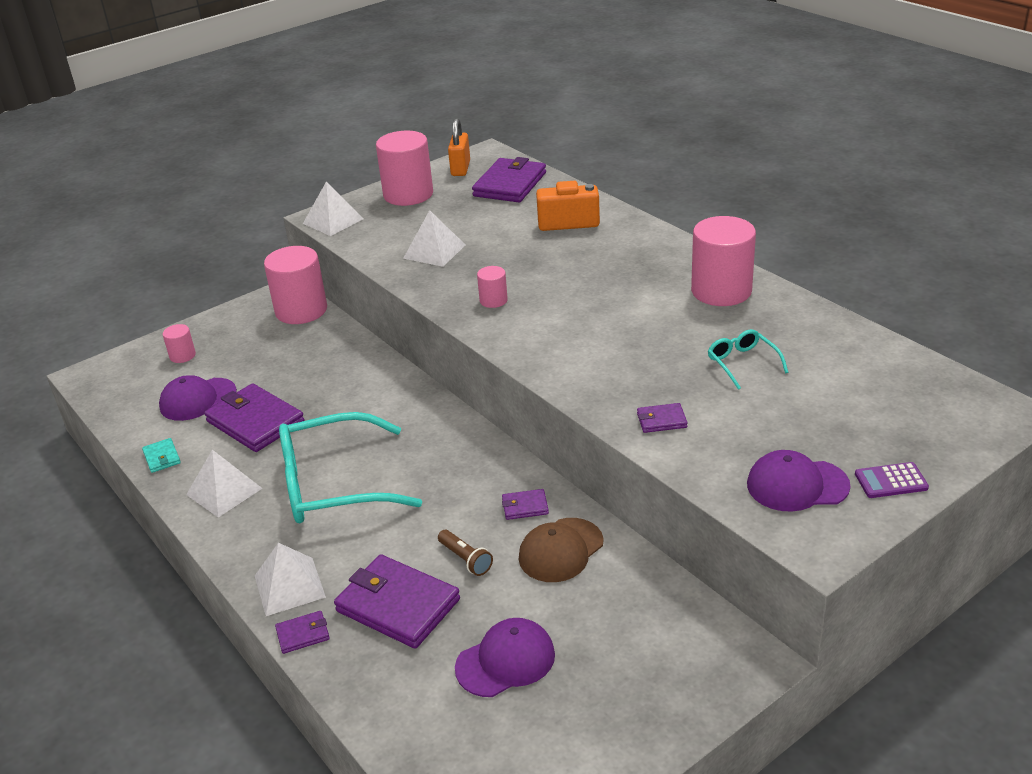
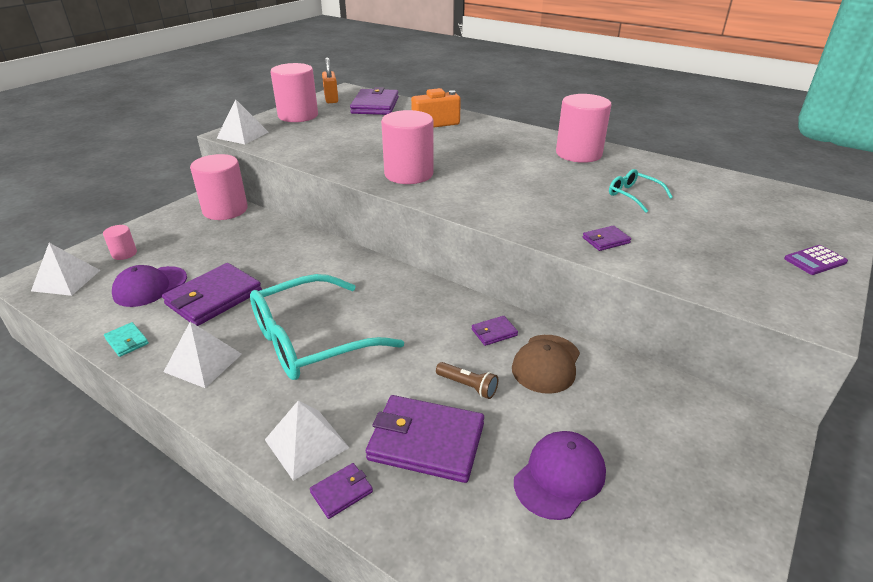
camera: 20 degrees left, 0 degrees up
(255, 422) = (214, 298): purple wallet -> purple wallet turned 75 degrees counterclockwise
(434, 251) = (340, 147): white pyramid -> white pyramid (66, 280)
(493, 300) = (409, 174): pink cylinder -> pink cylinder, size x2.11
(797, 485) = (751, 273): purple cap -> none

